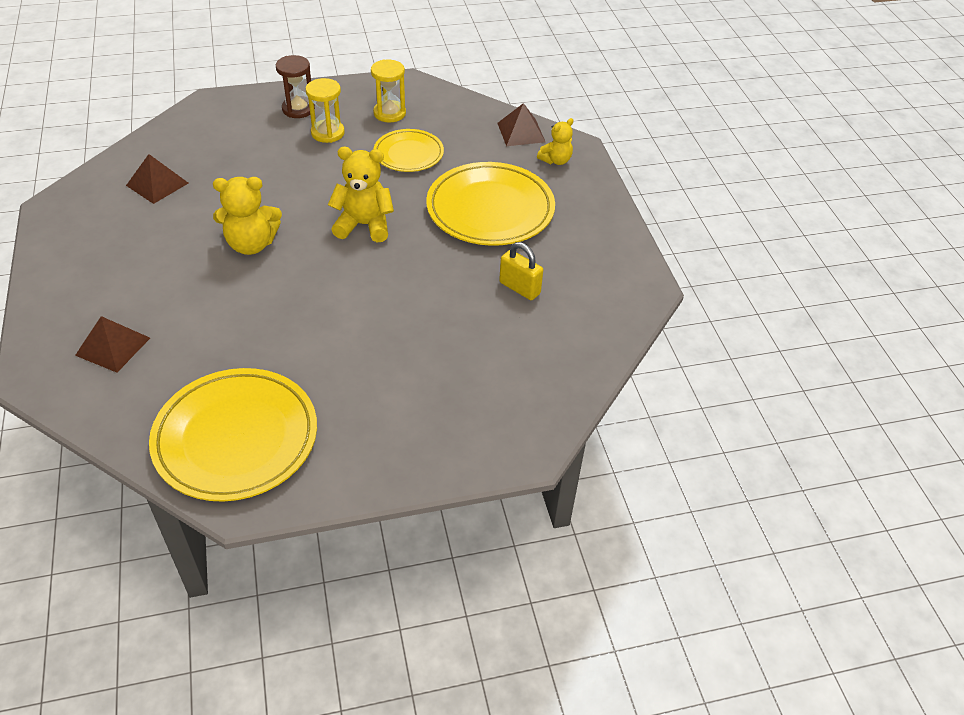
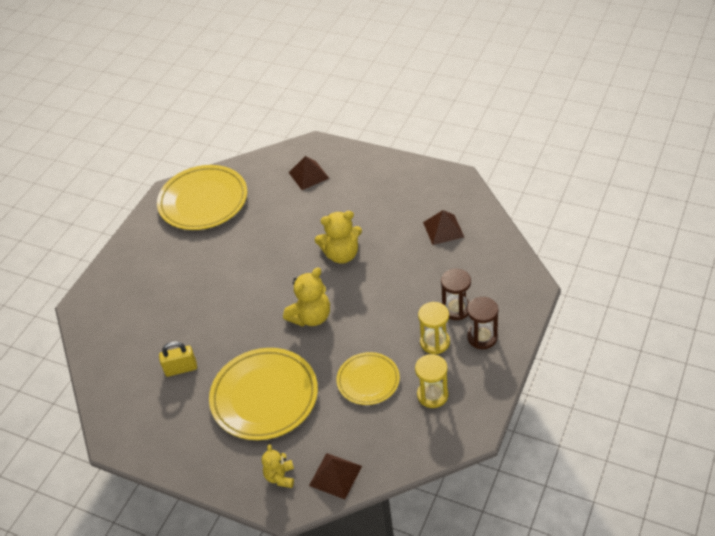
camera: 135 degrees right, 0 degrees up
(251, 244) = (342, 254): yellow teddy bear -> yellow teddy bear turned 135 degrees counterclockwise
(274, 135) = (456, 309): none -> brown hourglass

